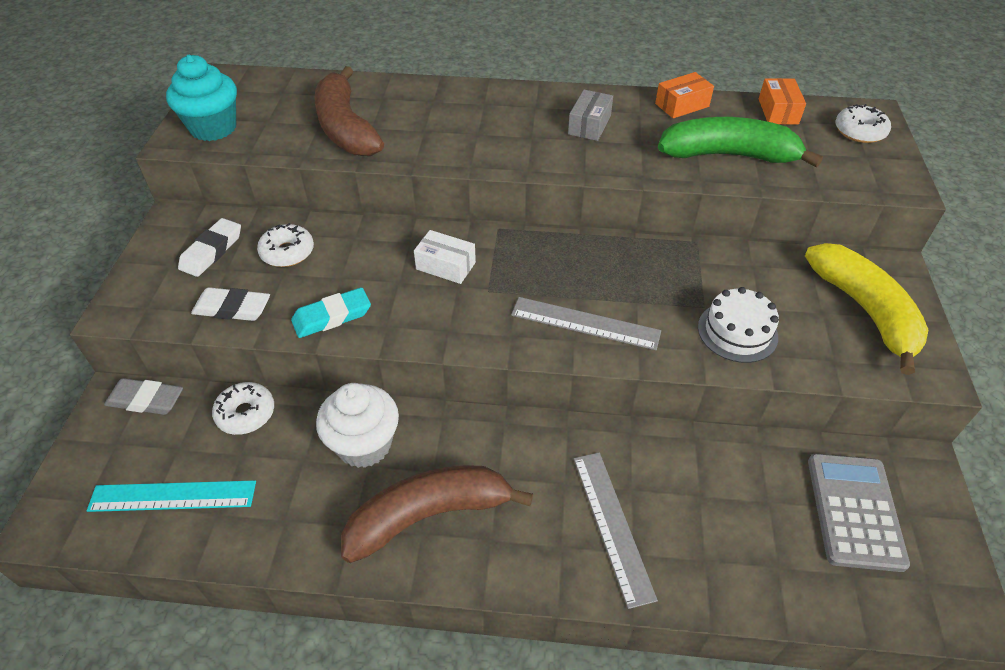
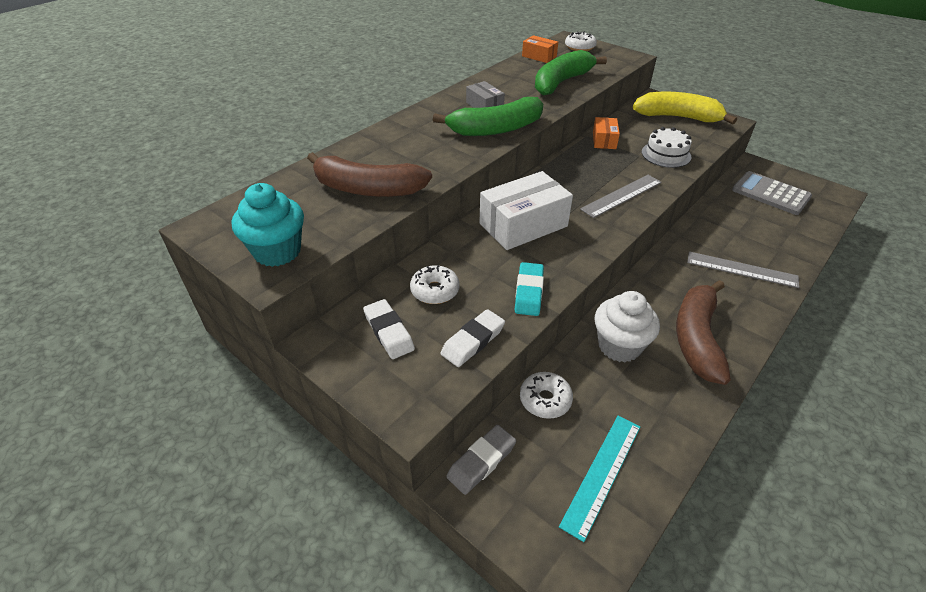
camera: 55 degrees left, 5 degrees down
(445, 266) = (523, 225): white box -> white box, size x1.89
(545, 153) = (495, 129): none -> green banana
(682, 105) = (500, 75): orange box -> orange box (604, 140)

